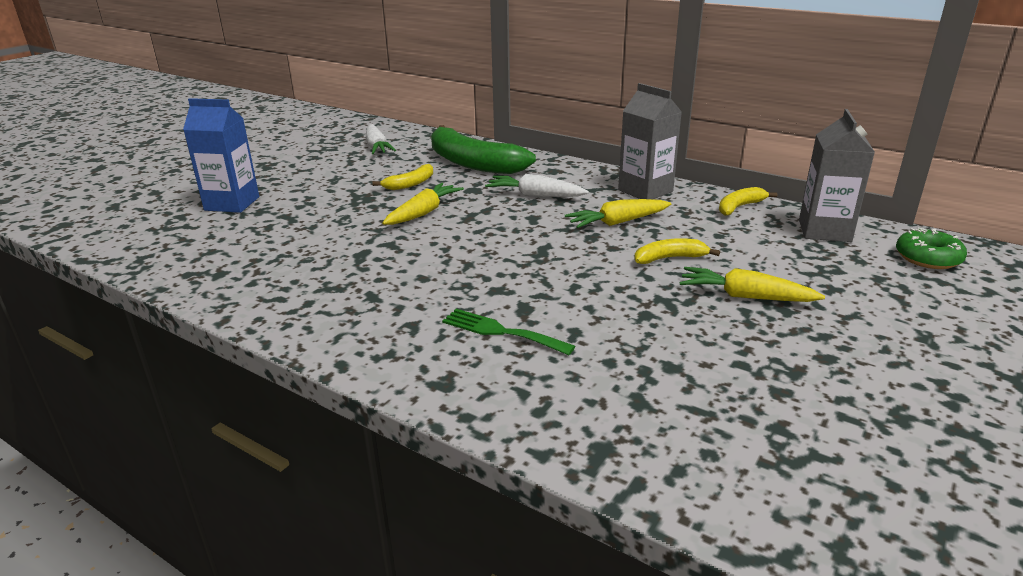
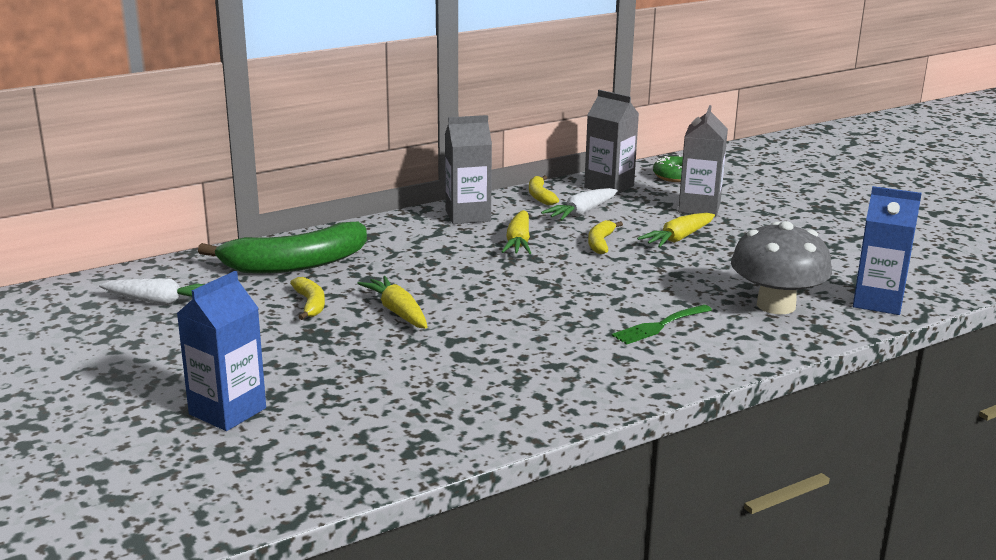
camera: 65 degrees left, 5 degrees down
(535, 195) = (421, 257): white carrot -> white carrot (581, 213)
(635, 400) = (776, 305): none -> grey mushroom
(749, 495) = (878, 302): none -> blue carton
(859, 291) = (699, 207): none -> grey carton

